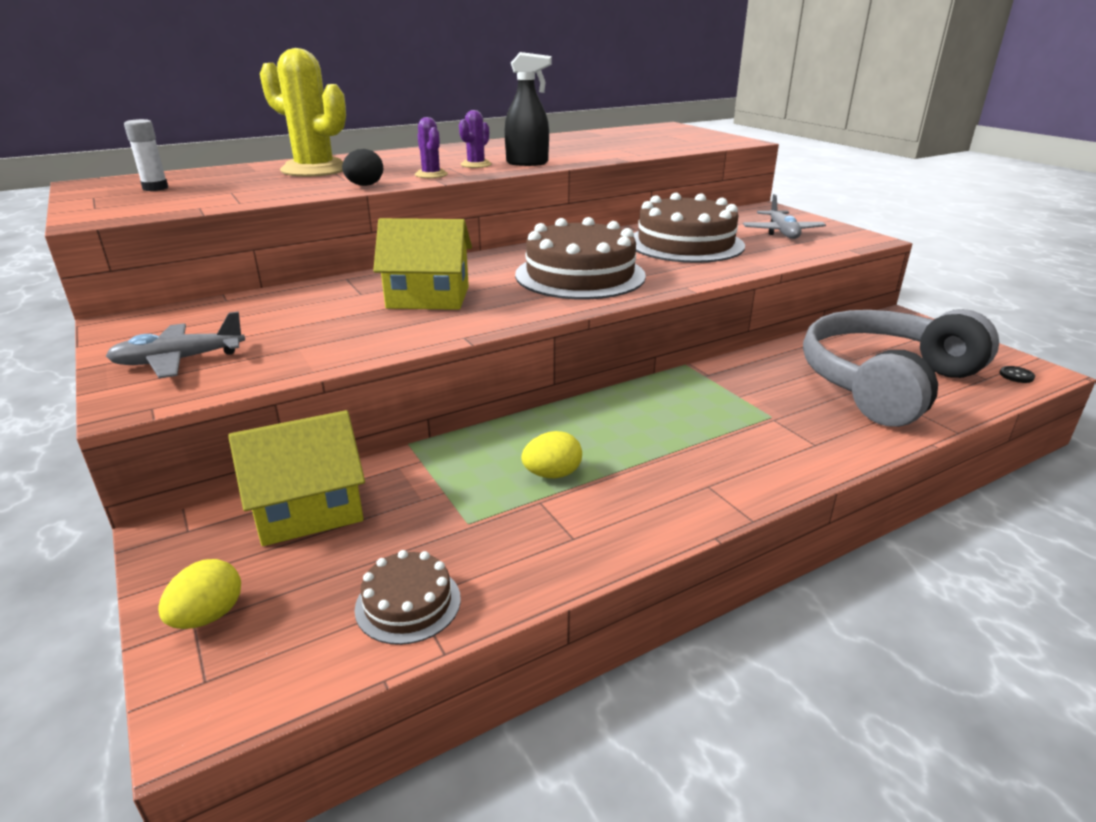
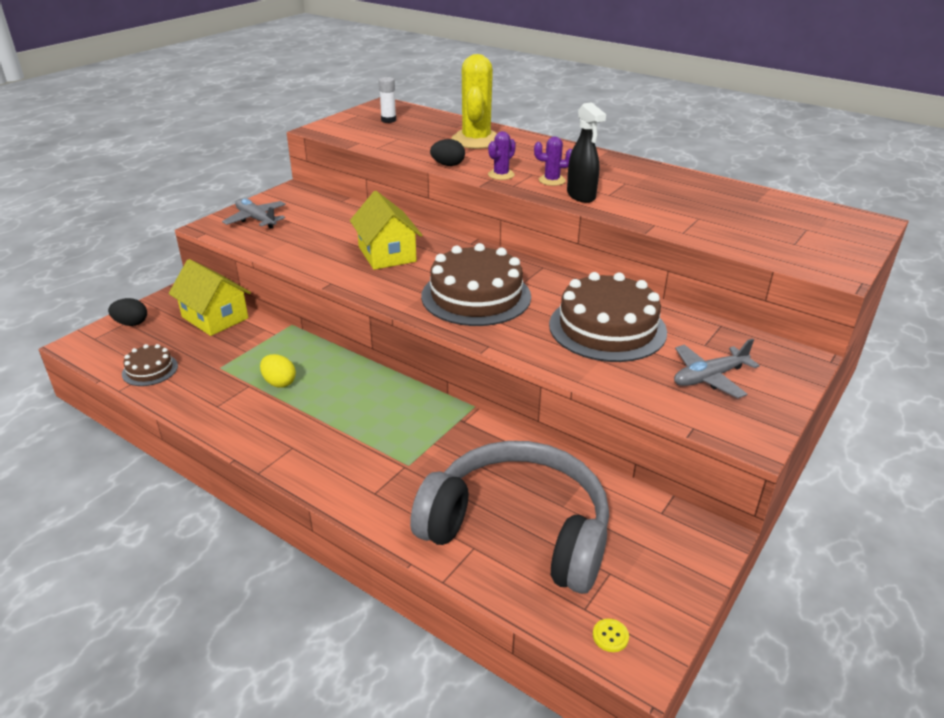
camera: 65 degrees right, 5 degrees up
(208, 616) = (131, 323): yellow egg -> black egg
(1016, 375) = (610, 636): black button -> yellow button

